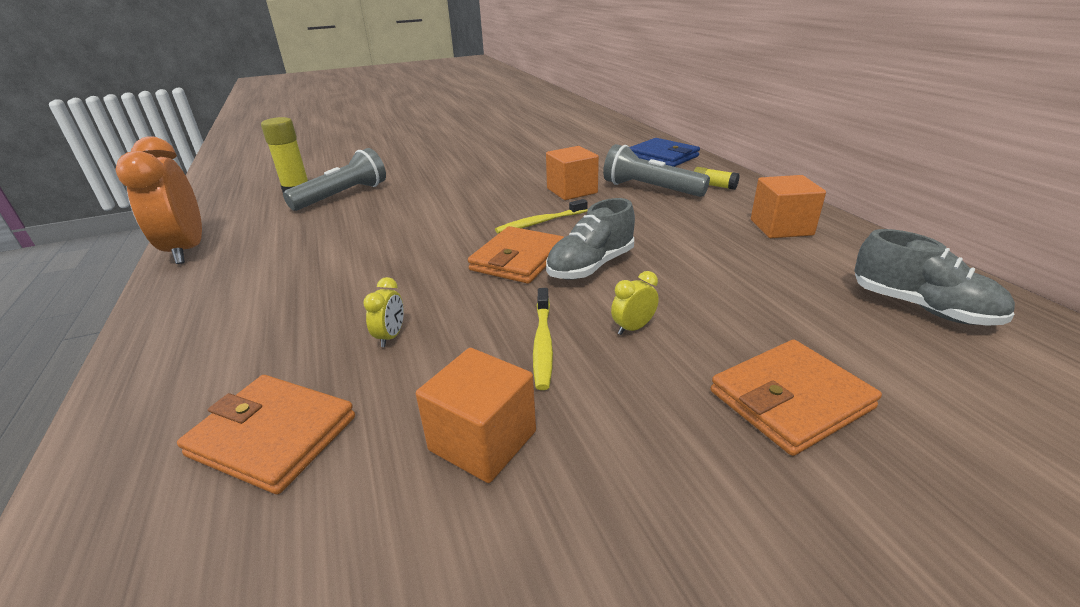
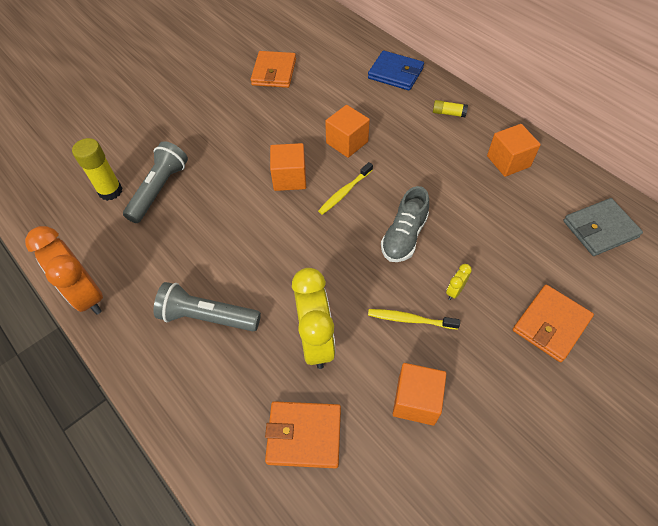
camera: 20 degrees left, 25 degrees up
(391, 336) = (316, 341): yellow clock -> yellow clock, size x2.41
(484, 205) = (289, 178): none -> orange cube
(518, 259) = (352, 241): orange wallet -> orange wallet (274, 72)
(543, 343) = (410, 319): yellow toothbrush -> yellow toothbrush turned 120 degrees clockwise
(650, 189) = (404, 127): grey flashlight -> grey flashlight (207, 317)
(921, 307) = (600, 229): grey shoe -> grey wallet

